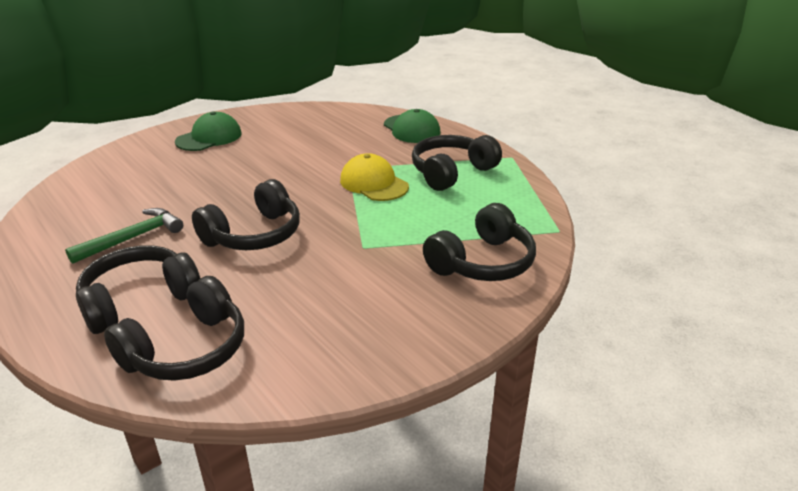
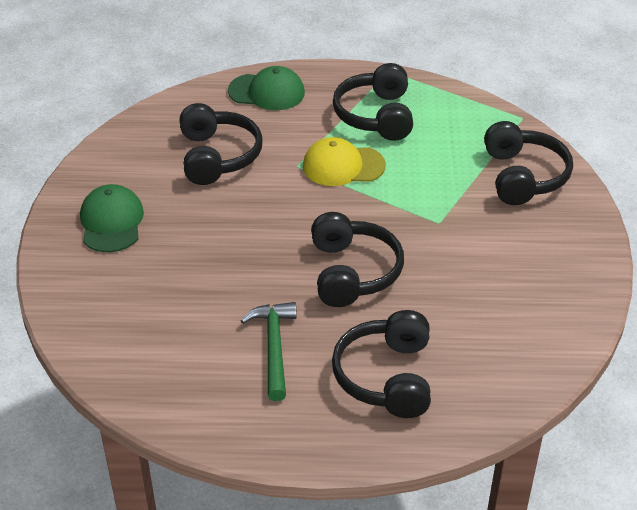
camera: 50 degrees left, 10 degrees up
(187, 350) = (484, 373): black headphones -> black headphones (218, 156)

